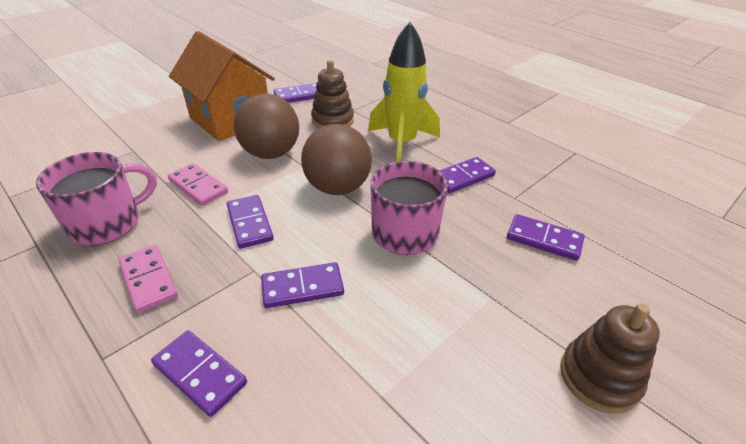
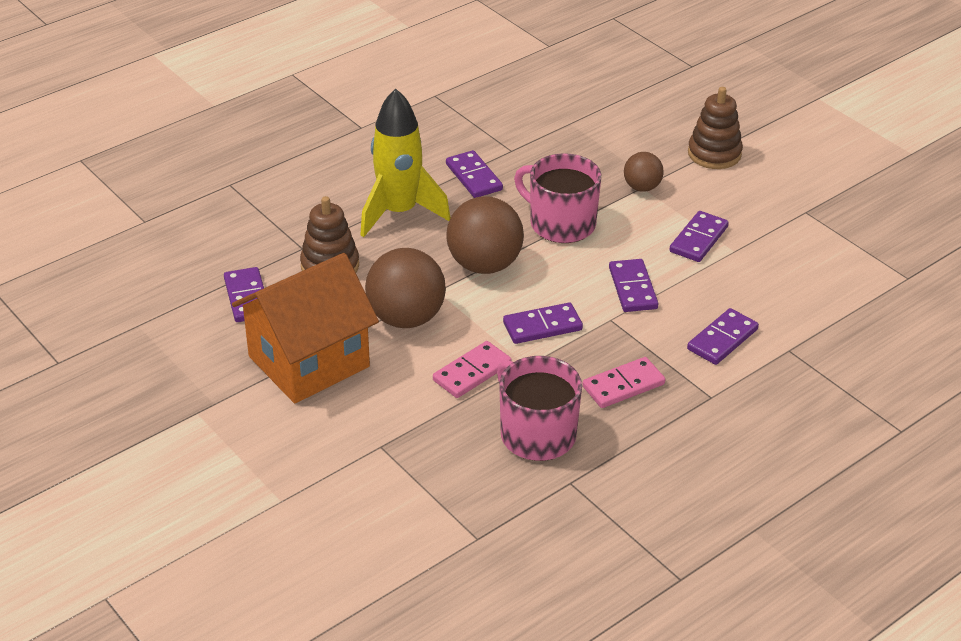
camera: 85 degrees left, 0 degrees up
(490, 296) = (642, 187): none -> brown ball
(544, 240) = (575, 146): purple domino -> purple domino (699, 239)

